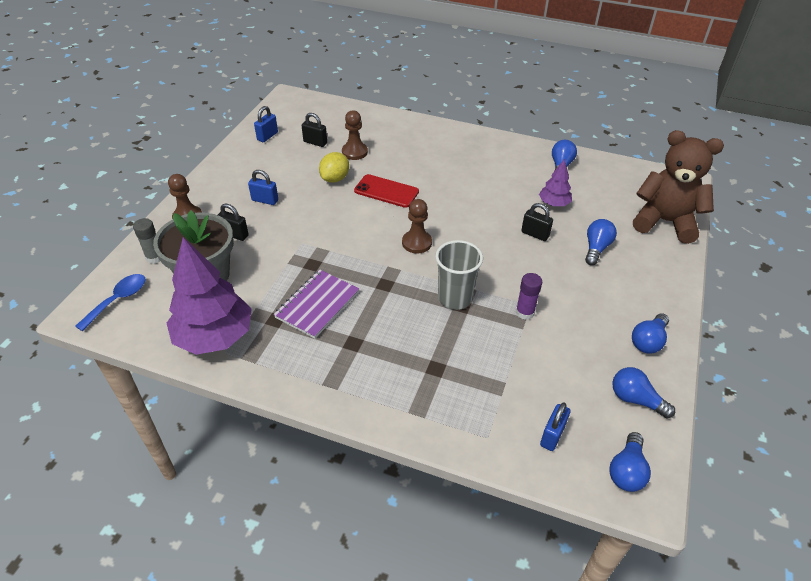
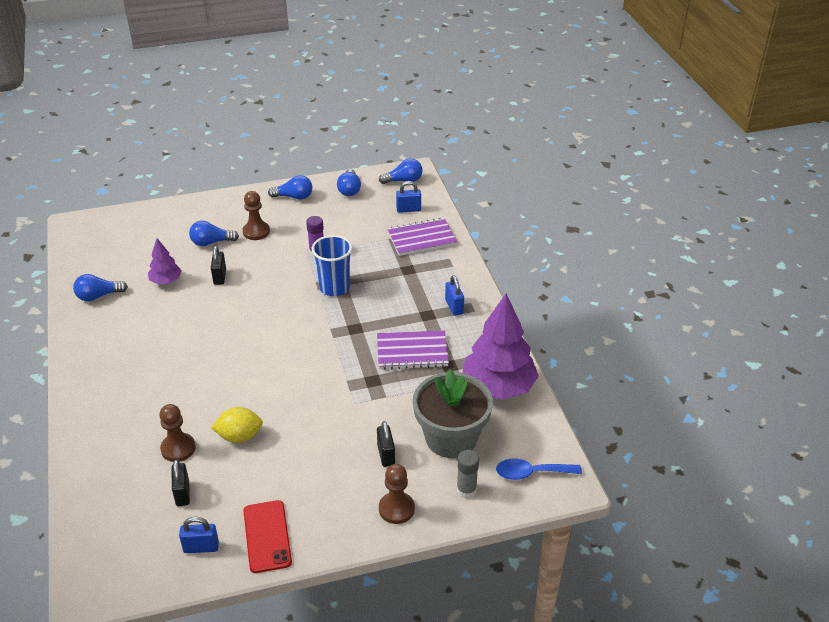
camera: 125 degrees left, 5 degrees down
(265, 200) = (319, 467): blue padlock -> blue padlock (454, 307)
(386, 191) = (231, 388): red phone -> red phone (267, 536)
(416, 243) = (289, 334): brown pawn -> brown pawn (256, 232)
(455, 298) = (334, 288): grey cup -> blue cup
(481, 413) = (421, 239): none -> purple notebook
(665, 222) = (146, 220): brown teddy bear -> none

